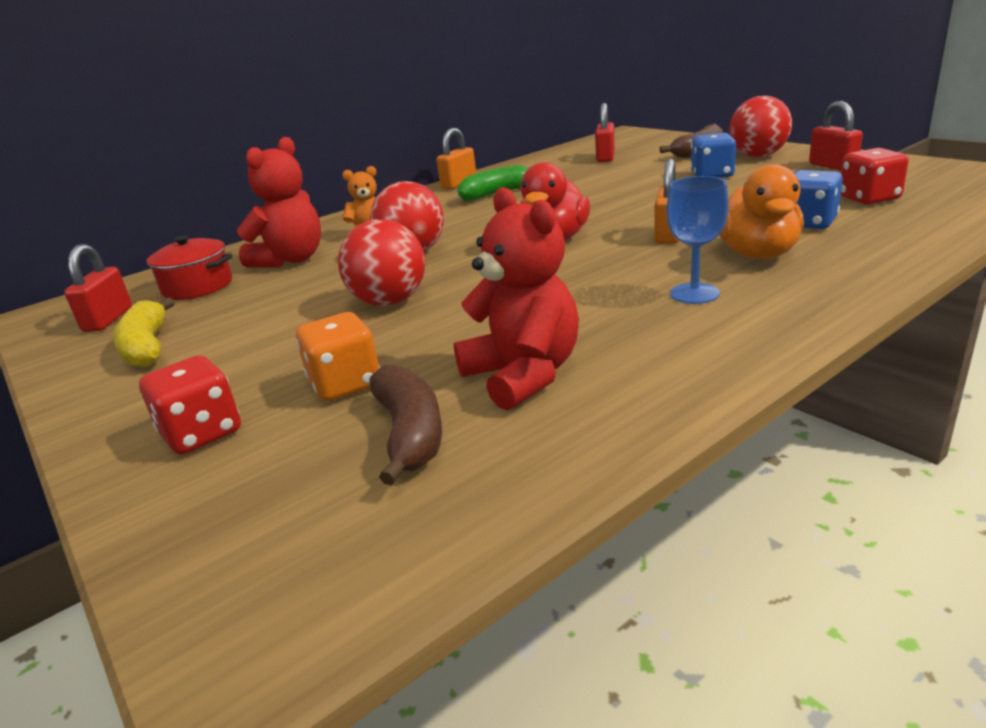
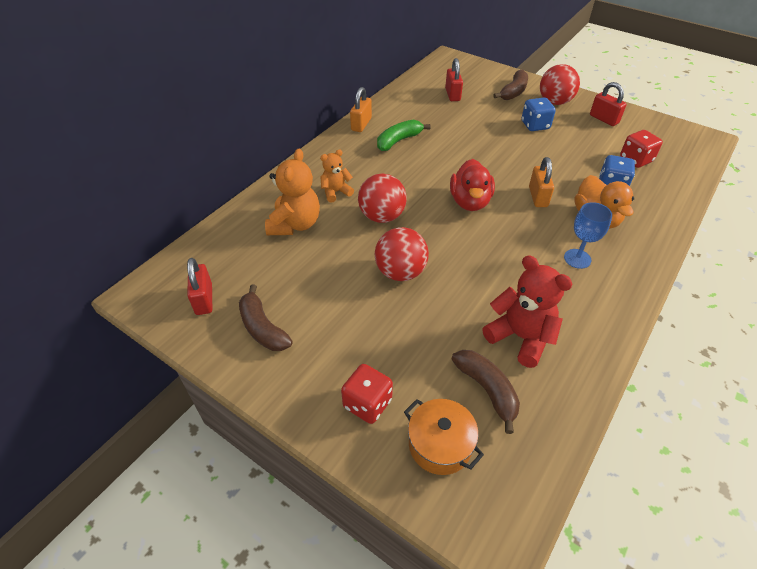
camera: 20 degrees left, 20 degrees up
(147, 347) = (262, 328): yellow banana -> brown banana
(198, 287) = (245, 258): red pot -> none
(264, 496) = (440, 445): none -> orange pot
(291, 260) = (295, 224): red teddy bear -> orange teddy bear
(345, 384) = (424, 353): orange dice -> none

